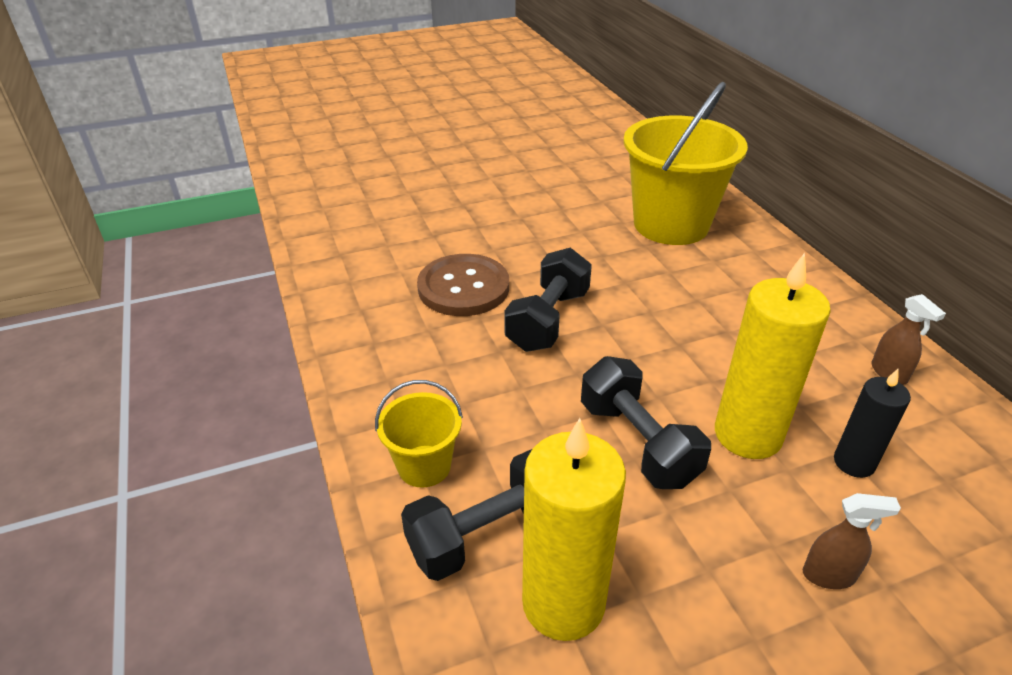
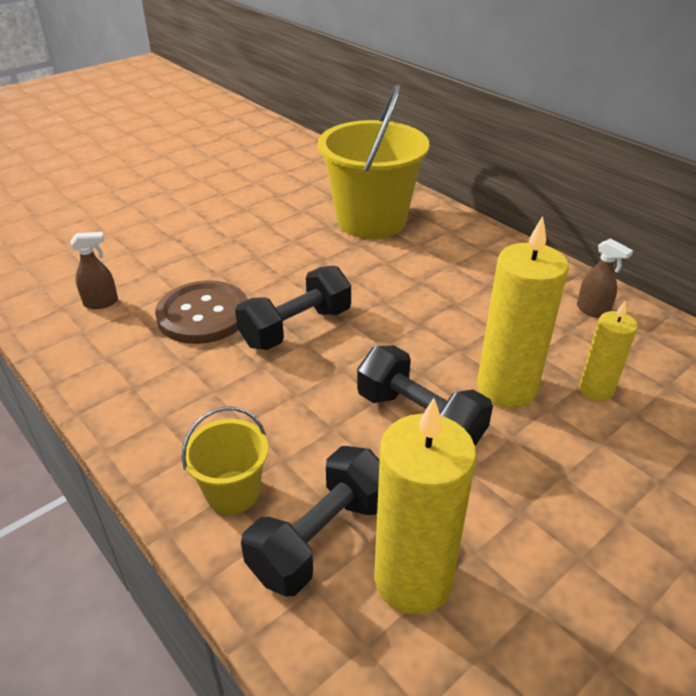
camera: 20 degrees left, 0 degrees up
(548, 320) = (296, 328): black dumbbell -> black dumbbell turned 45 degrees clockwise
(829, 575) = (614, 487): brown spray bottle -> brown spray bottle (101, 303)
(854, 462) = (596, 389): black candle -> yellow candle

